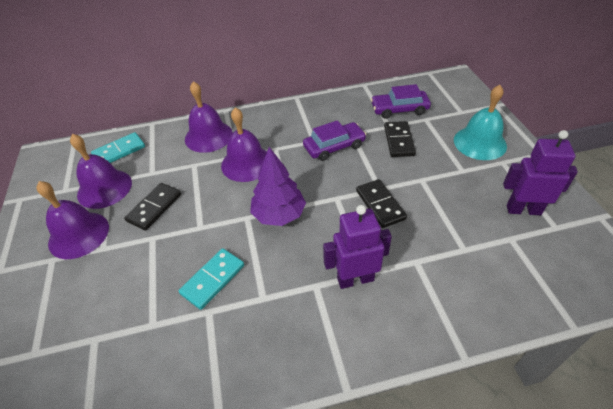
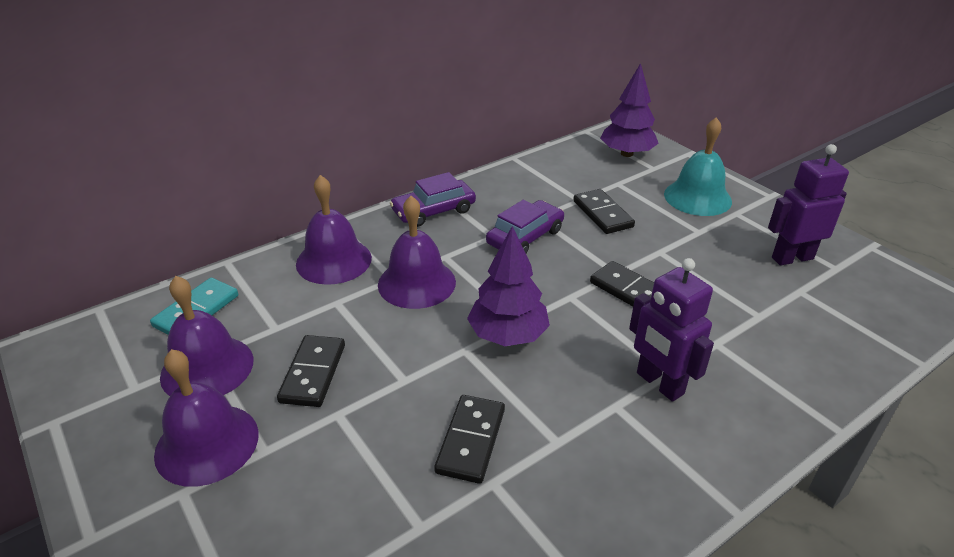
camera: 25 degrees left, 10 degrees down
(213, 279) = (470, 440): turquoise domino -> black domino
(355, 279) = (659, 384): purple robot -> purple robot turned 90 degrees counterclockwise
(399, 109) = (578, 178): purple car -> purple car (433, 211)
(448, 96) = (627, 153): none -> purple tree

